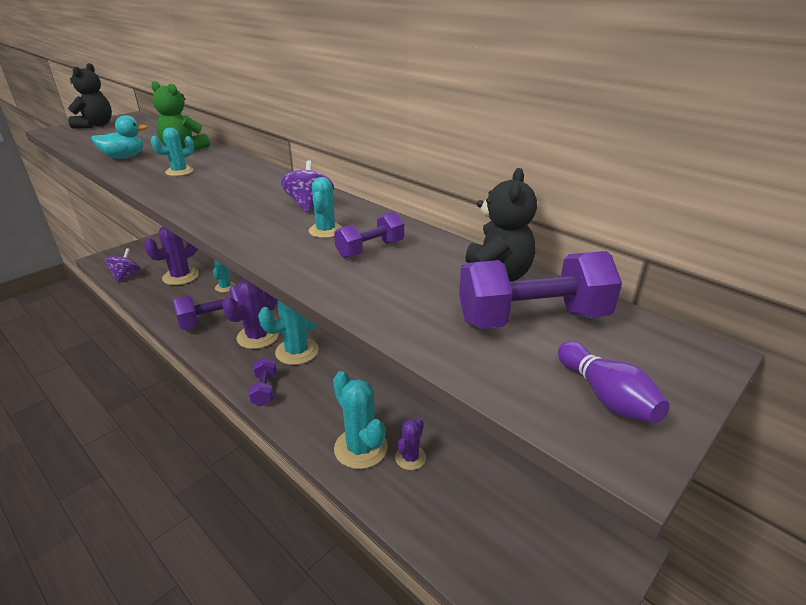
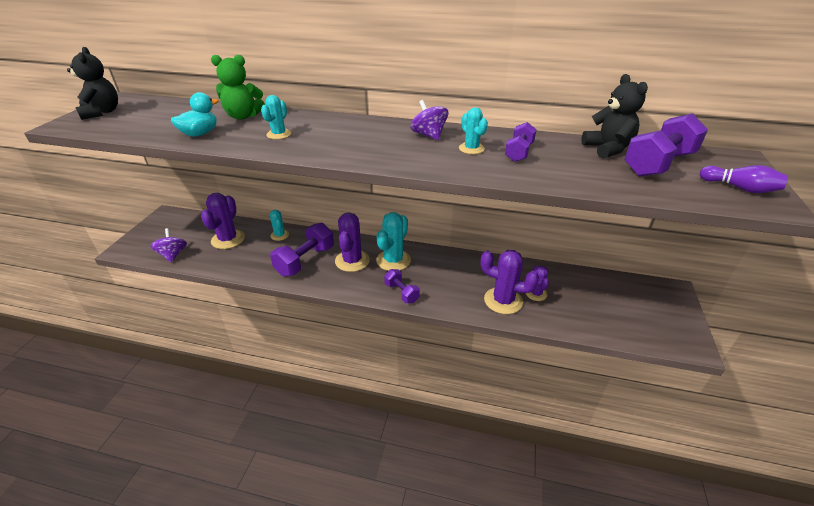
camera: 30 degrees left, 5 degrees up
(360, 448) = (503, 301): turquoise cactus -> purple cactus

